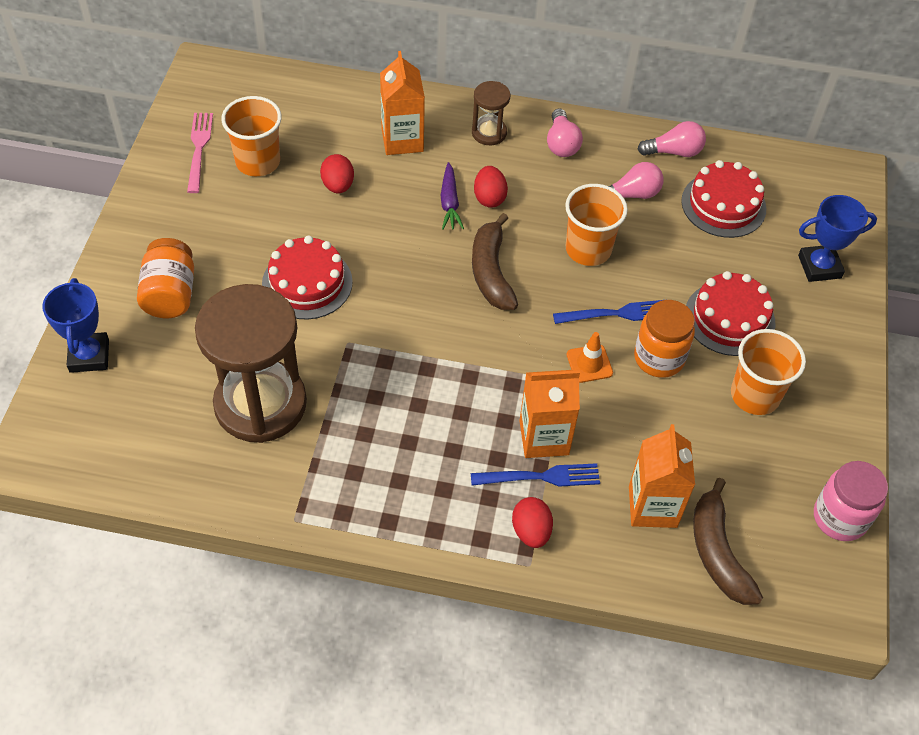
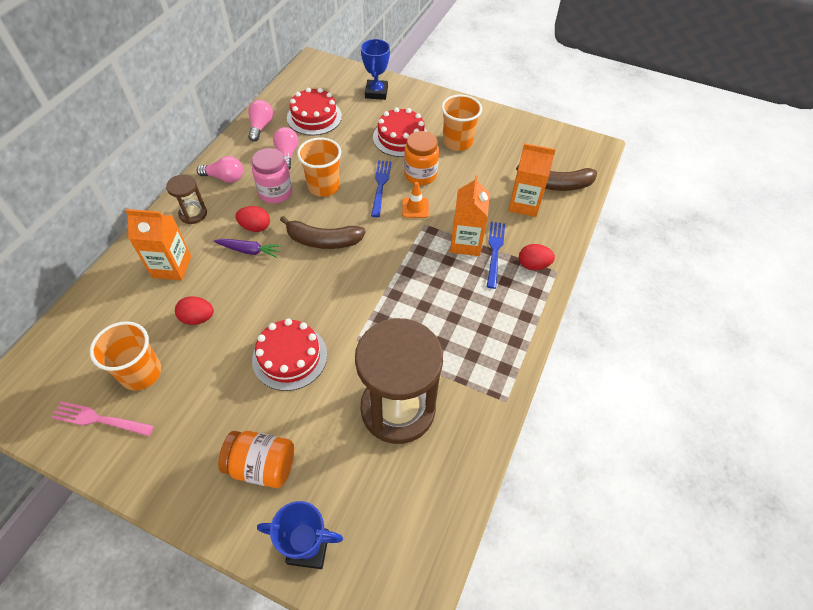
camera: 75 degrees left, 0 degrees up
(839, 518) = (542, 132): pink jar -> pink jar (275, 192)

